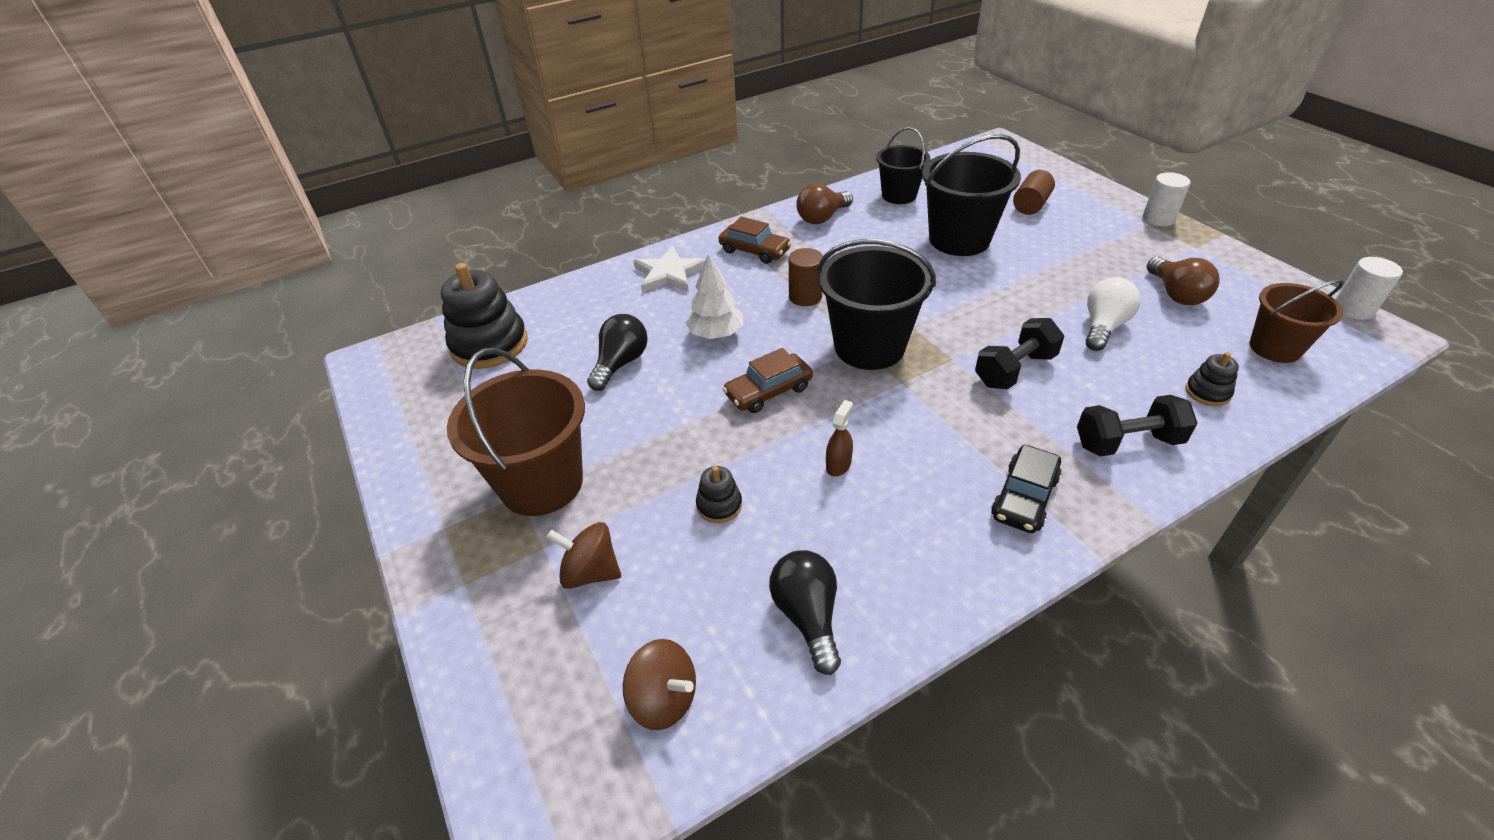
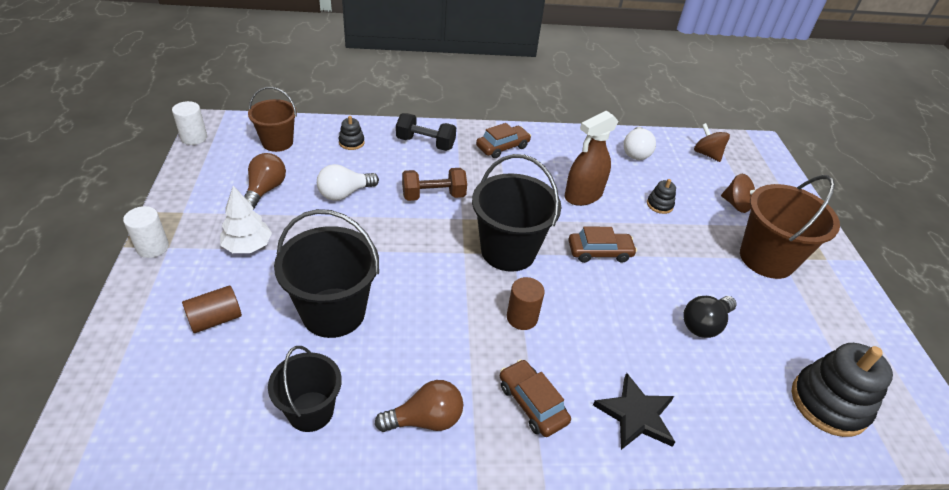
camera: 160 degrees left, 0 degrees up
(669, 274) = (636, 415): white star -> black star
(716, 334) = (617, 316): white tree -> white tree (248, 246)
(807, 616) = (635, 152): black light bulb -> white light bulb
(838, 465) = (583, 195): brown spray bottle -> brown spray bottle, size x2.11
(1014, 370) = (433, 196): black dumbbell -> brown dumbbell
(1024, 497) = (502, 147): black car -> brown car

